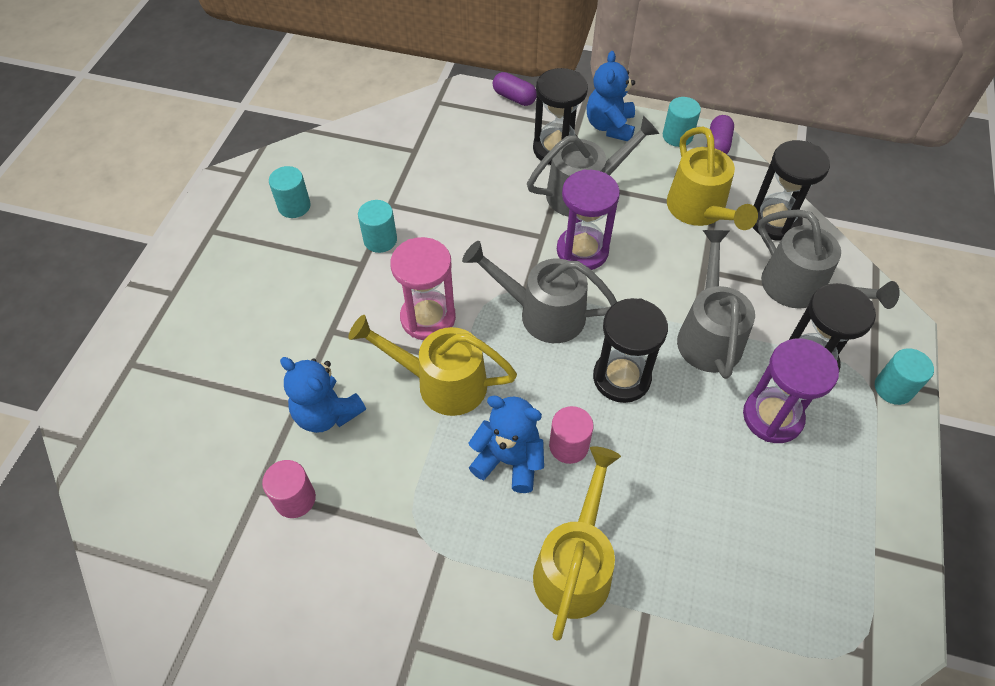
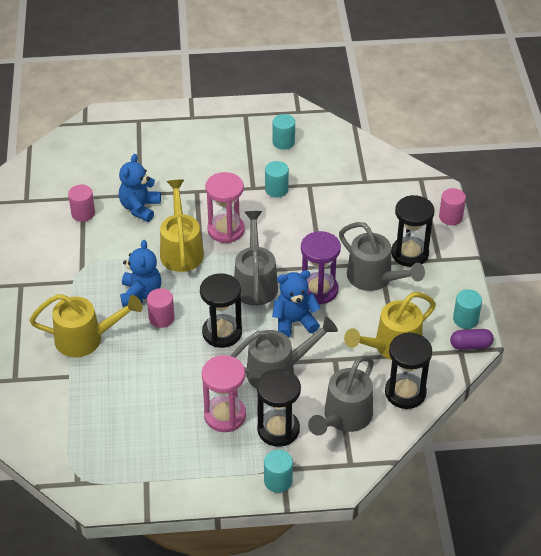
camera: 70 degrees right, 10 degrees down
(514, 97) = (450, 217): purple capsule -> pink cylinder
(610, 126) = (452, 277): blue teddy bear -> blue teddy bear (294, 322)
(772, 417) = (225, 415): purple hourglass -> pink hourglass

